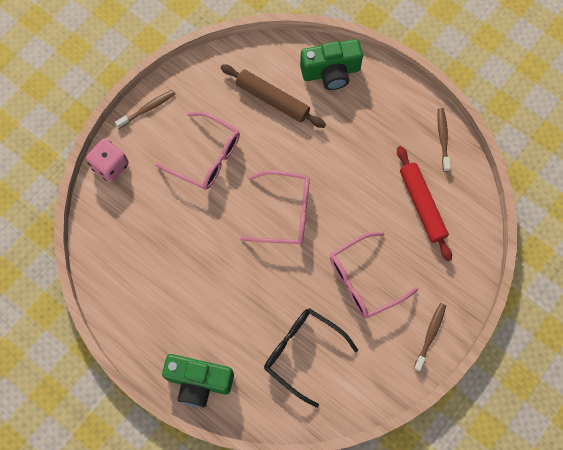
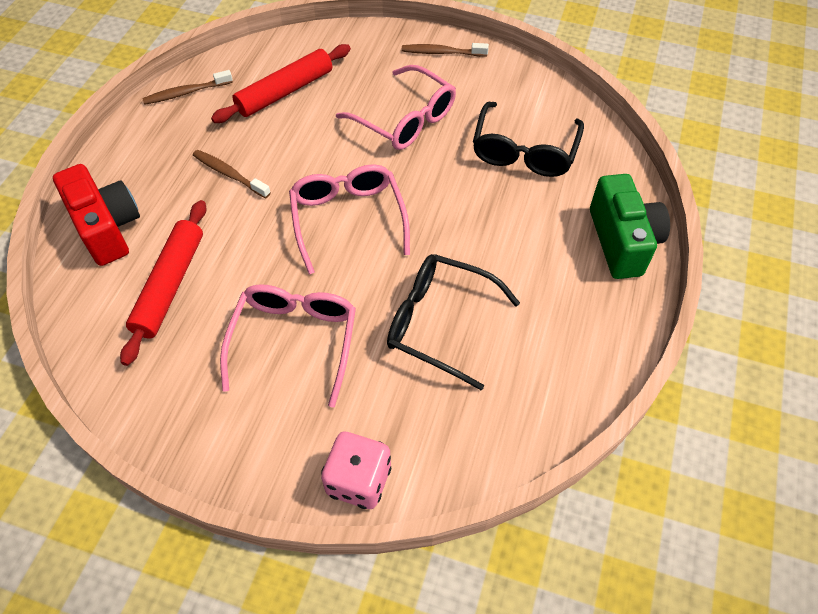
camera: 110 degrees left, 15 degrees down
(147, 109) = (230, 461): brown toothbrush -> brown toothbrush (229, 174)
(185, 240) = (439, 323): none -> black glasses
(272, 99) = (170, 285): brown rolling pin -> red rolling pin
(331, 72) = (107, 228): green camera -> red camera

